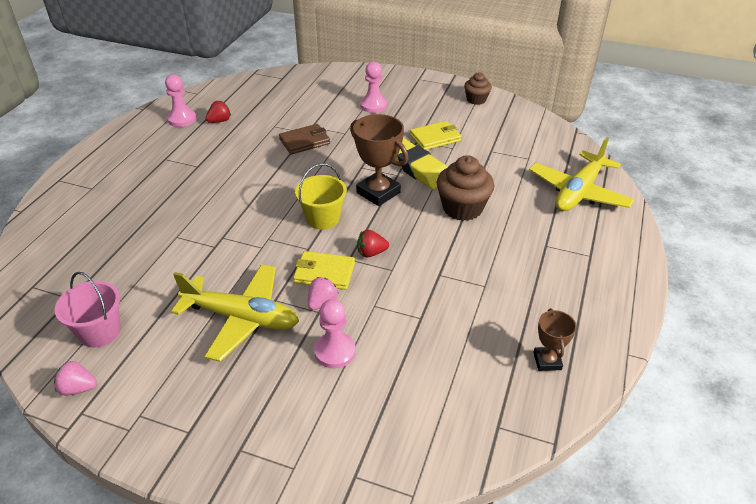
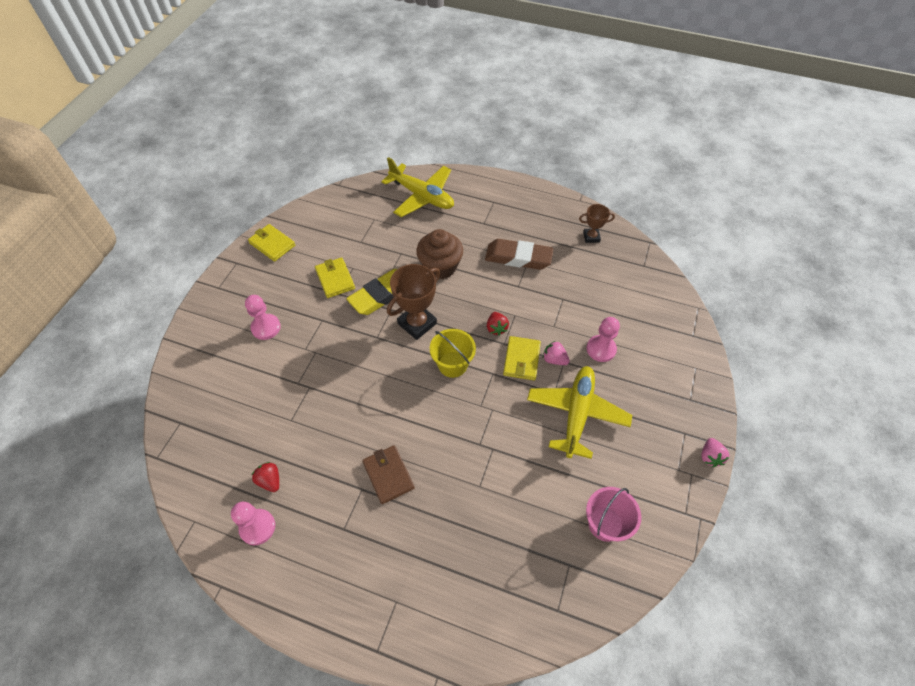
camera: 90 degrees left, 15 degrees up
(78, 388) = (664, 523): pink strawberry -> pink strawberry (710, 456)
(305, 141) = (326, 387): brown wallet -> brown wallet (388, 475)
(476, 100) = (272, 244): brown cupcake -> yellow wallet
(489, 276) = (518, 257): none -> brown eraser

